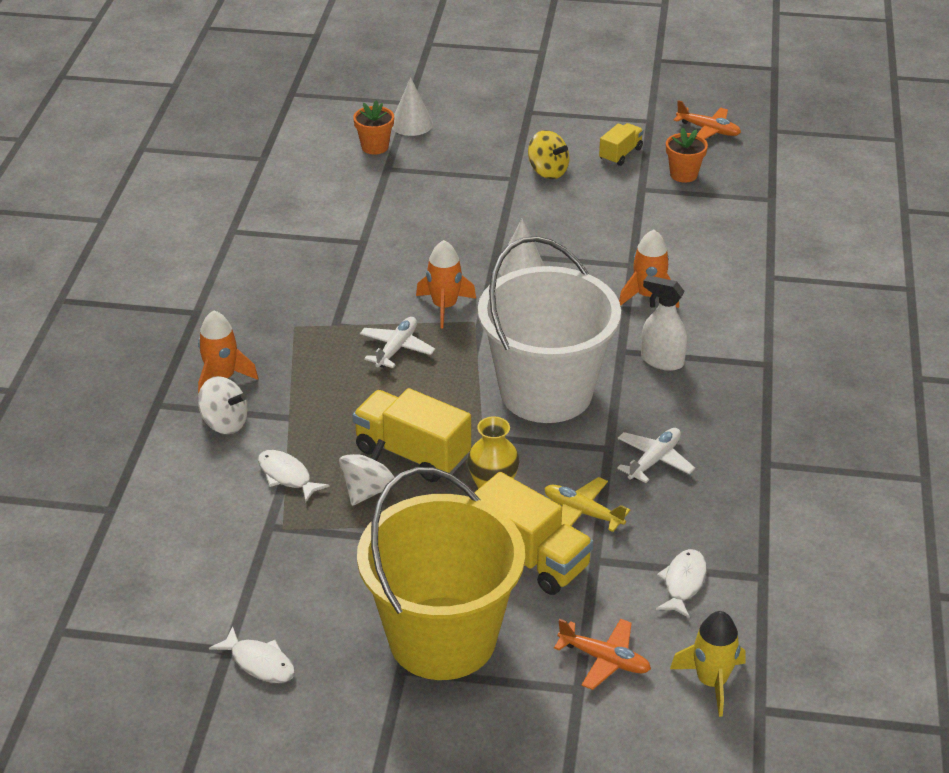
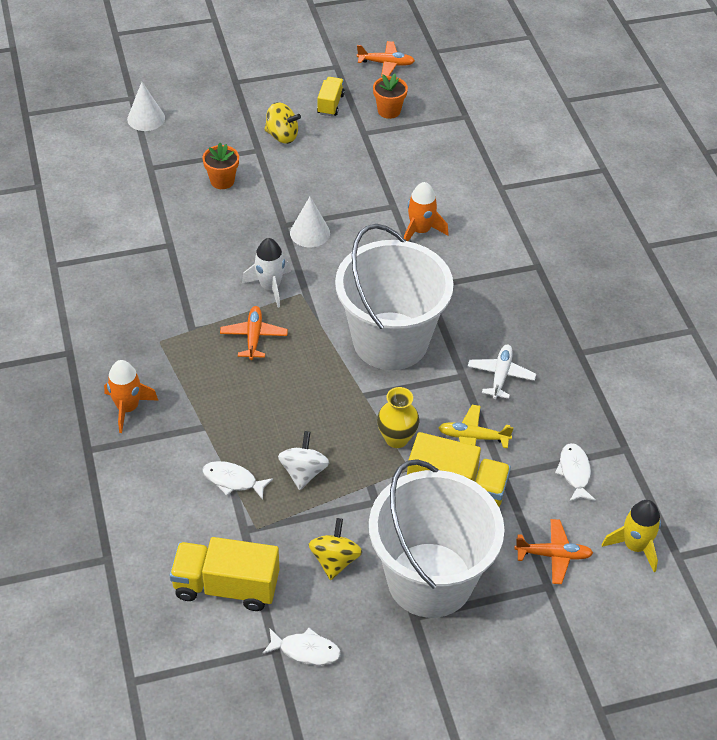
camera: 25 degrees left, 10 degrees up
(224, 423) = (154, 449): white spinning top -> none
(347, 585) = (335, 560): none -> yellow spinning top
(375, 147) = (128, 149): orange flower pot -> orange flower pot (222, 181)
(396, 348) = (254, 337): white plane -> orange plane
(412, 454) = (319, 428): yellow truck -> yellow truck (226, 586)
(442, 638) = (430, 580): yellow bucket -> white bucket
(444, 306) = (270, 287): orange rocket -> white rocket
(661, 361) = (461, 286): white spray bottle -> none

